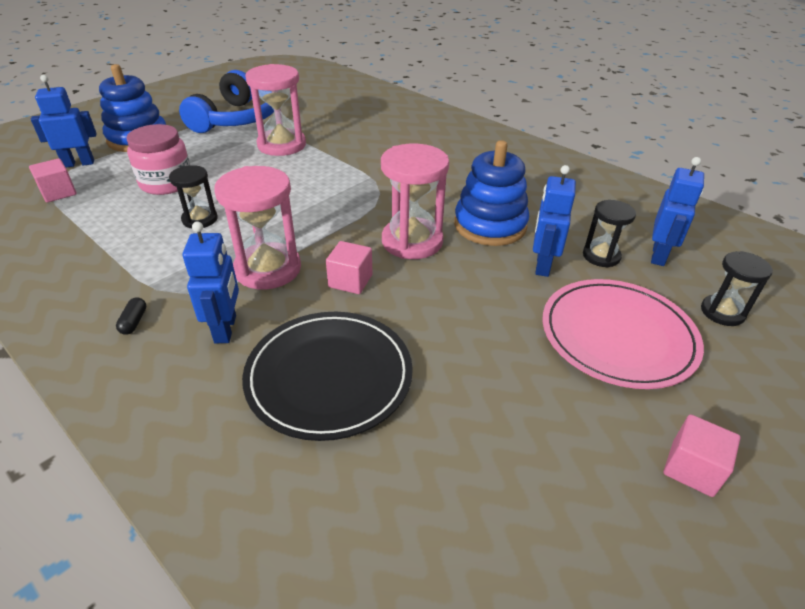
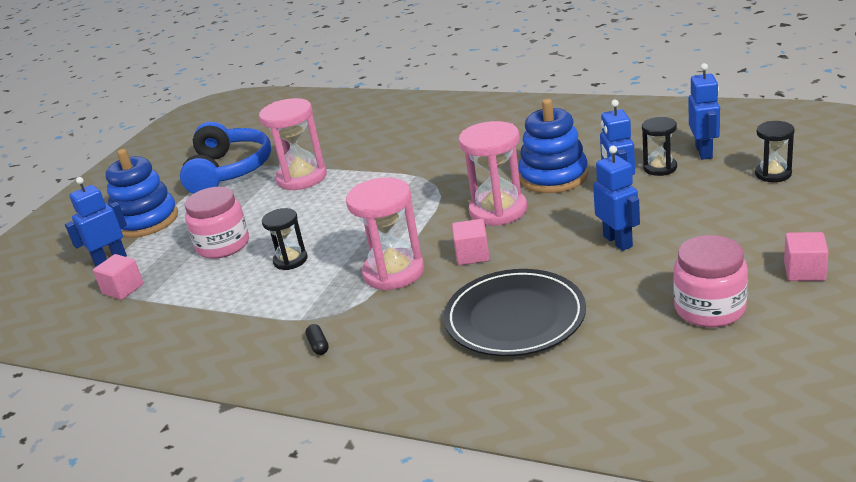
camera: 15 degrees left, 10 degrees down
(226, 329) = (402, 321): blue robot -> blue robot (618, 241)
(543, 470) = (709, 308): none -> pink jar
(617, 336) = (708, 216): pink plate -> none

